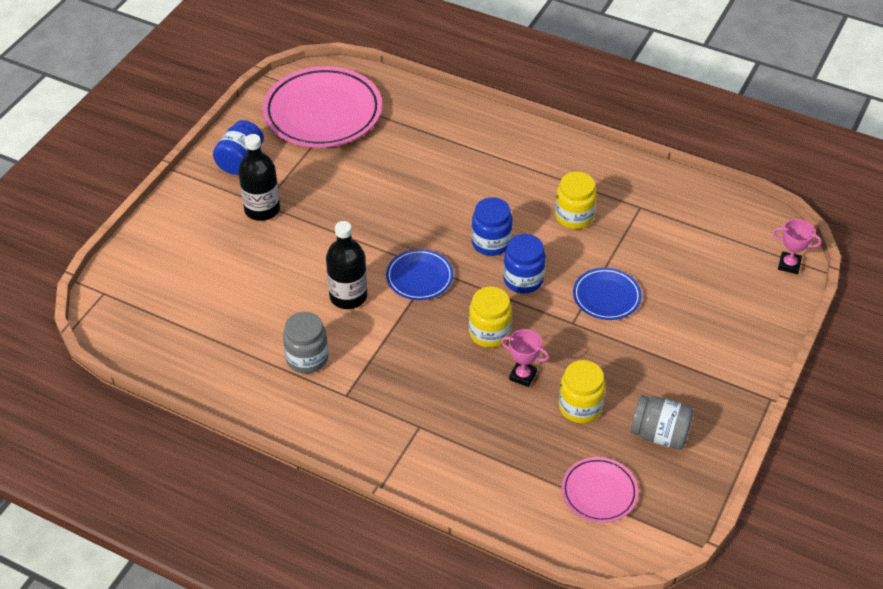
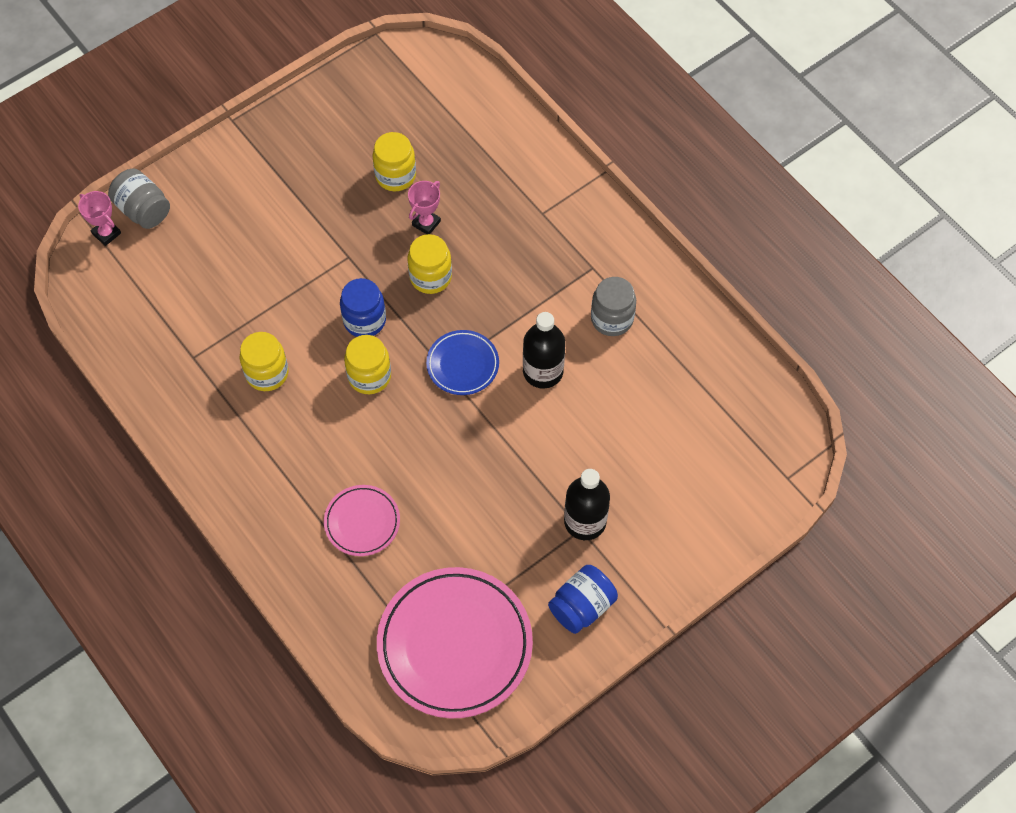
camera: 155 degrees left, 15 degrees up
(491, 243) = (369, 376): blue jar -> yellow jar
(522, 376) = (426, 223): pink trophy -> pink trophy turned 75 degrees clockwise
(599, 492) = (427, 102): pink plate -> pink plate (362, 522)
(606, 297) = (299, 270): blue plate -> none
(660, 434) = (346, 127): grey jar -> grey jar (143, 210)

